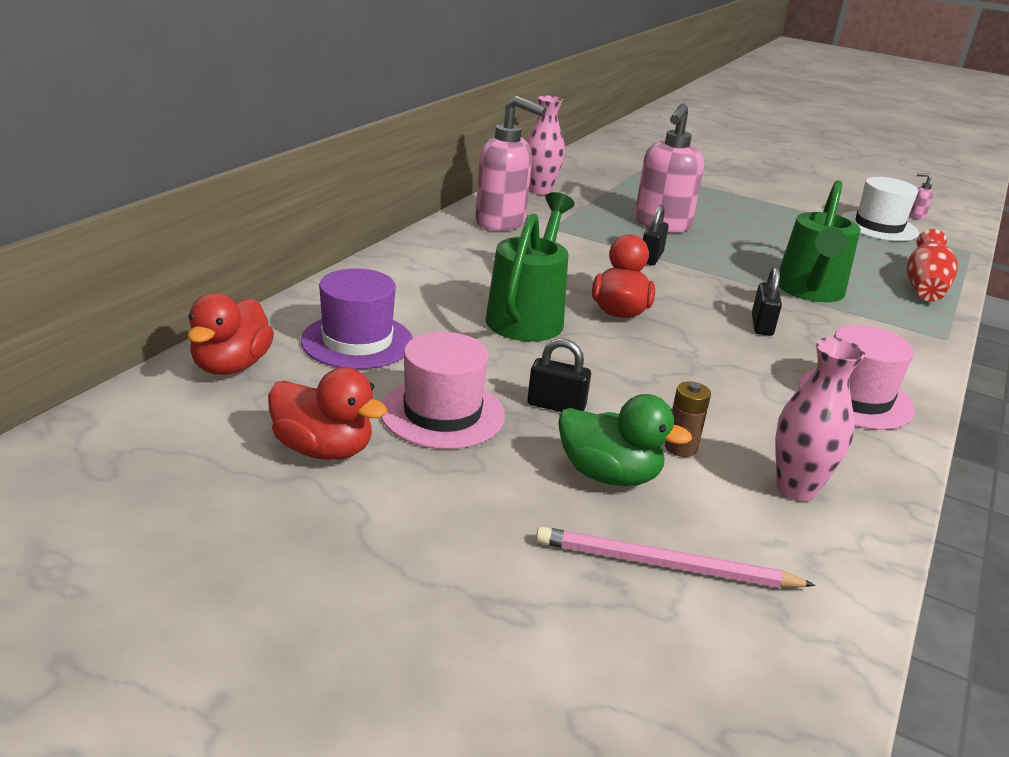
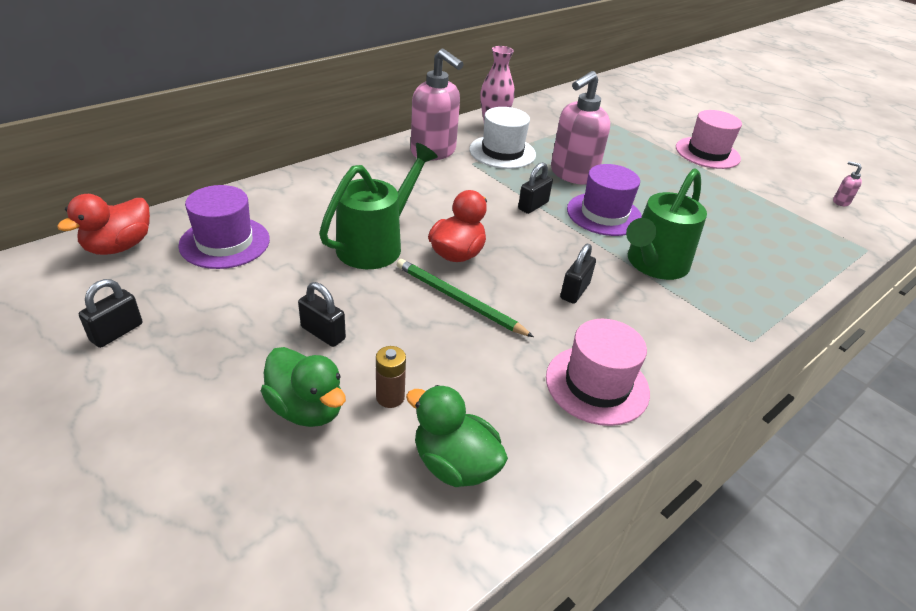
camera: 20 degrees right, 10 degrees up
(323, 449) = (117, 332): red duck -> black padlock
(442, 413) = (229, 320): pink hat -> pink hat (707, 153)
(661, 352) = (458, 300): none -> green pencil
(665, 565) = (274, 507): pink pencil -> none
(725, 255) = (604, 214): none -> purple hat
(796, 489) = (454, 464): pink vase -> green duck
(878, 226) = (789, 207): white hat -> white hat (502, 152)
(924, 287) = (778, 280): red vase -> none

